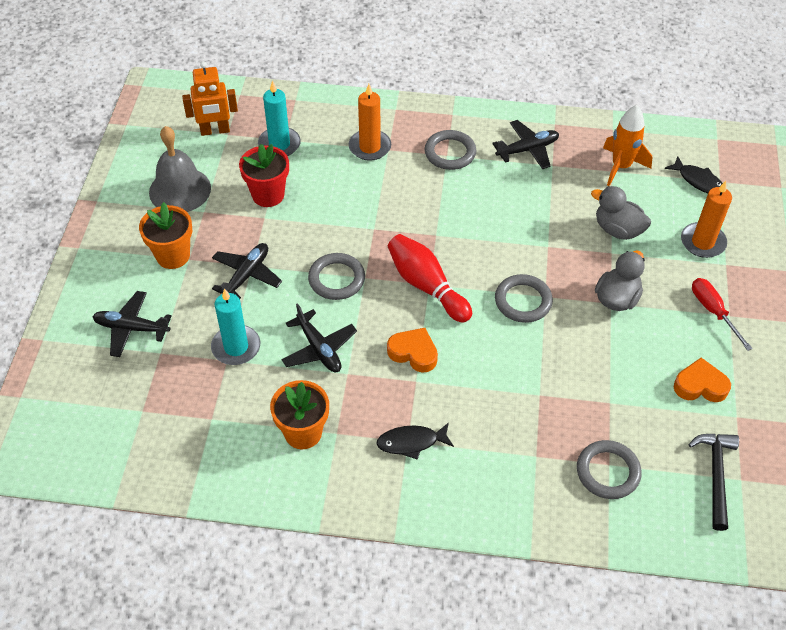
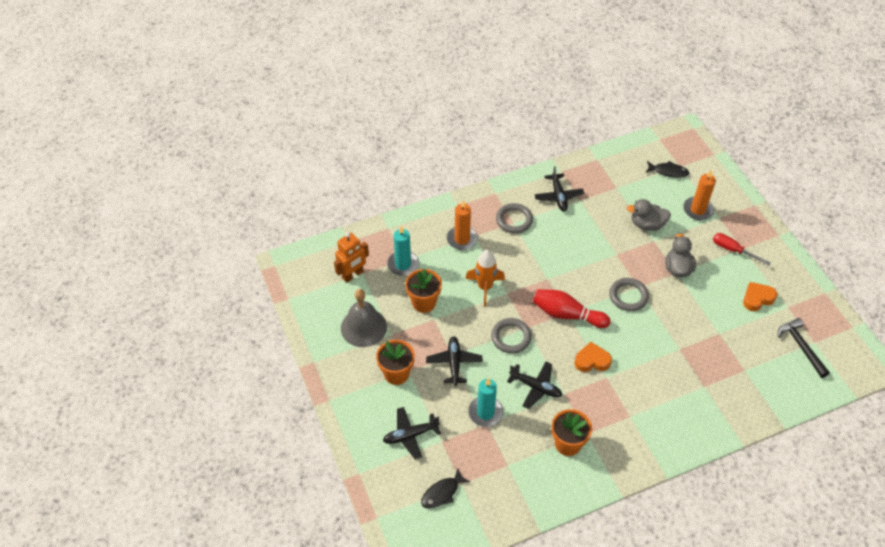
camera: 30 degrees left, 0 degrees up
(268, 195) = (424, 303): red flower pot -> orange flower pot
(411, 442) = (632, 416): black fish -> black fish (442, 493)
(527, 150) = (558, 196): black plane -> black plane turned 135 degrees clockwise
(608, 472) = (747, 375): grey ring -> none
(621, 167) = (619, 182): orange rocket -> orange rocket (485, 287)

